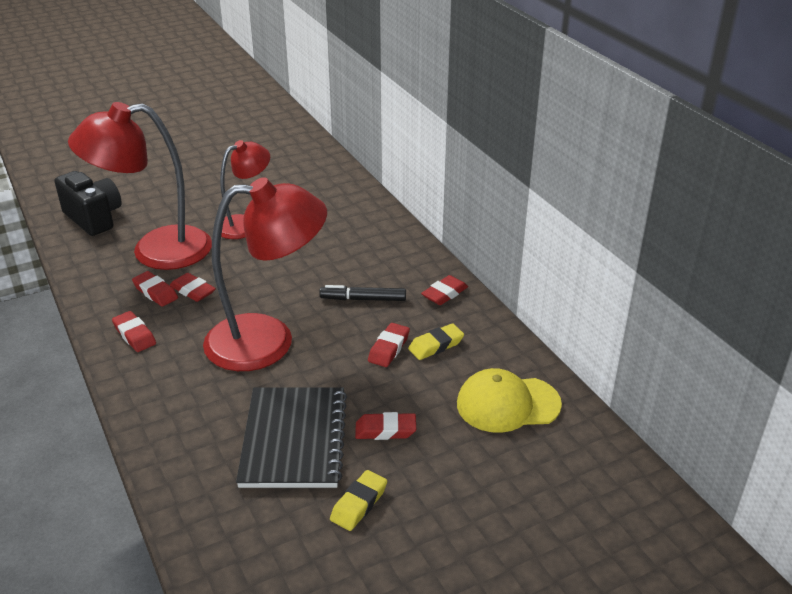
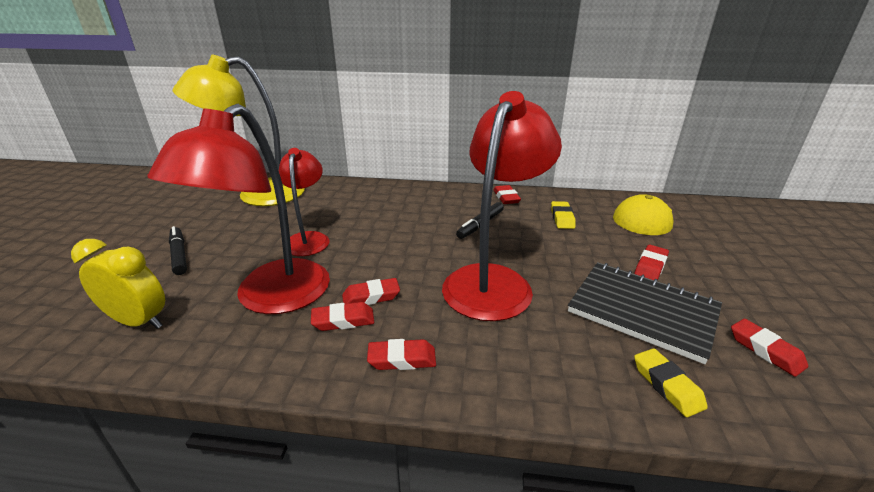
camera: 55 degrees left, 5 degrees down
(94, 218) = (139, 321): black camera -> yellow clock
(172, 186) = (179, 255): none -> black marker
(291, 162) = (258, 194): none -> yellow lamp
(359, 504) = (739, 306): yellow eraser -> yellow eraser (667, 385)
(389, 348) = (551, 234): red eraser -> red eraser (765, 350)

